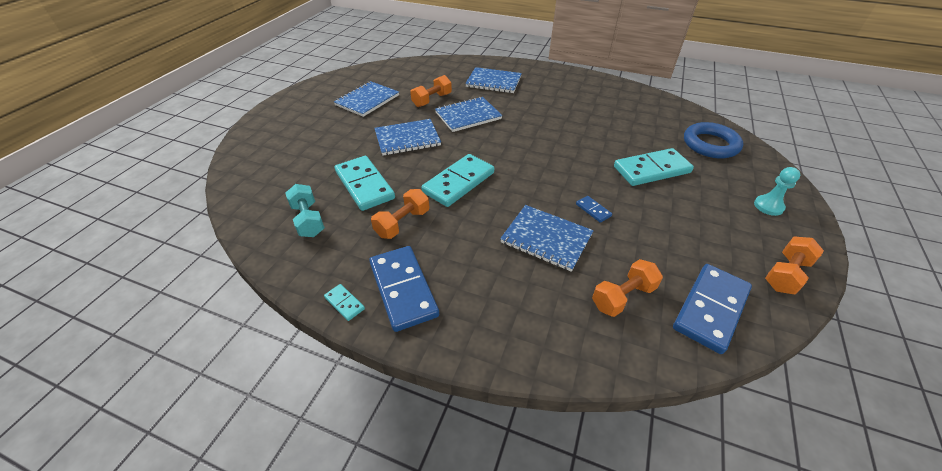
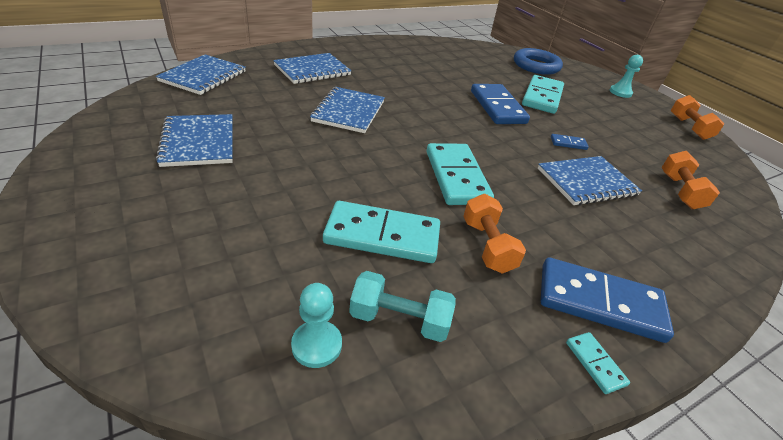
camera: 55 degrees left, 5 degrees down
(270, 205) = (316, 345): none -> turquoise pawn
(344, 303) = (595, 363): turquoise domino -> turquoise domino turned 75 degrees clockwise
(407, 139) = (332, 162): blue notebook -> blue notebook (203, 76)
(432, 100) = (282, 110): orange dumbbell -> none
(711, 309) = (709, 168): blue domino -> blue domino (497, 107)

